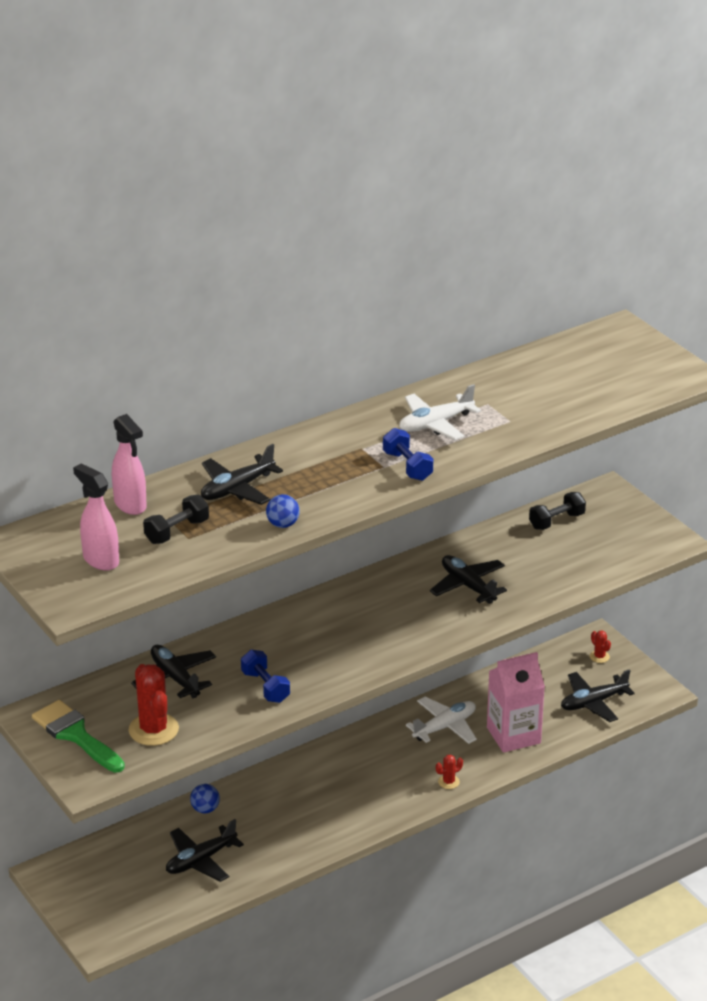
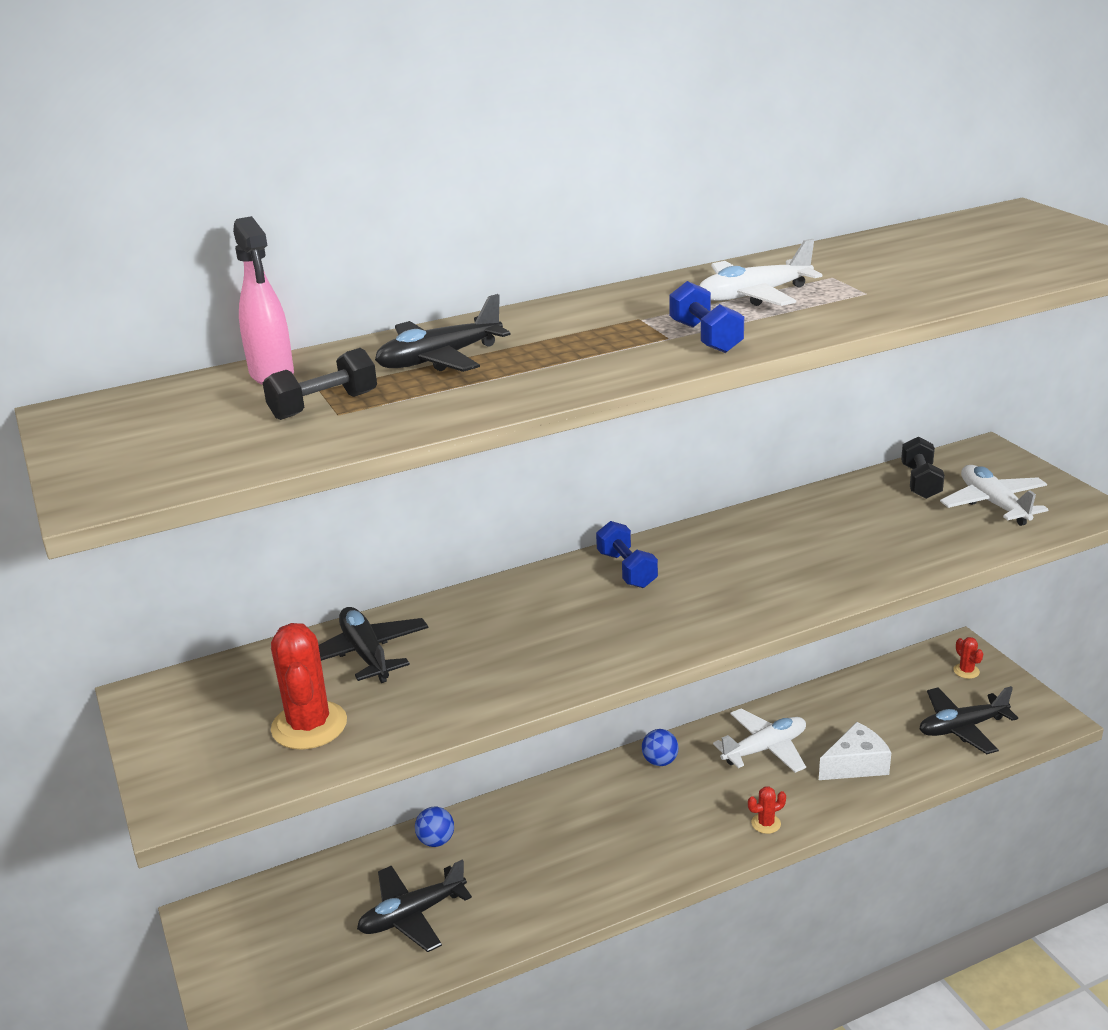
camera: 10 degrees right, 5 degrees down
(75, 735) = (195, 727): green brush -> none
(100, 560) = (185, 438): pink spray bottle -> none
(265, 687) = (490, 672): blue dumbbell -> blue dumbbell (626, 570)
(283, 524) = (493, 400): blue ball -> blue ball (660, 761)
(468, 586) = (798, 553): black plane -> none
(513, 735) = (856, 765): pink carton -> white cheese
(556, 521) = (920, 482): black dumbbell -> black dumbbell turned 60 degrees counterclockwise
(608, 539) = (993, 504): none -> white plane

